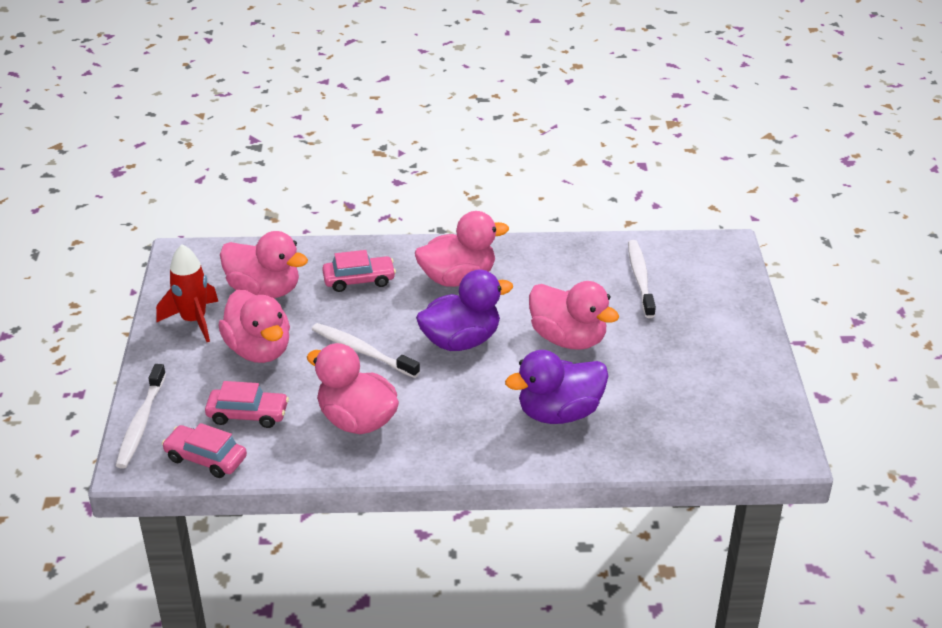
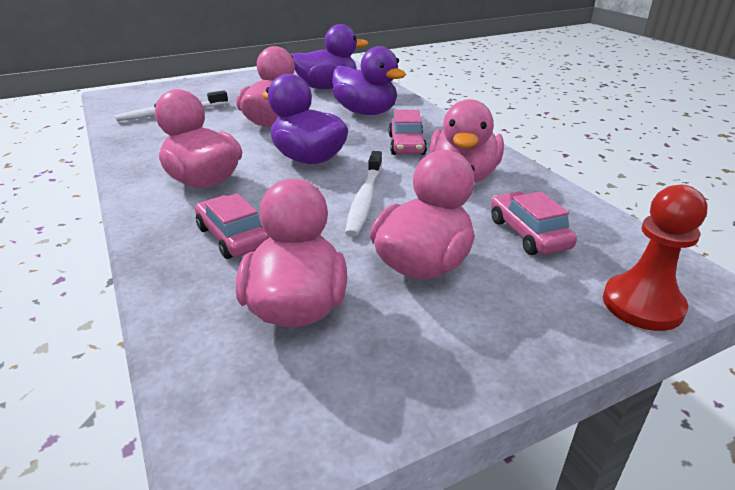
camera: 115 degrees left, 5 degrees down
(141, 423) = (642, 305): white toothbrush -> red pawn
(194, 321) = (416, 350): red rocket -> none
(206, 458) = (615, 236): pink car -> pink car (406, 145)
(671, 407) = (327, 87): none -> purple duck

